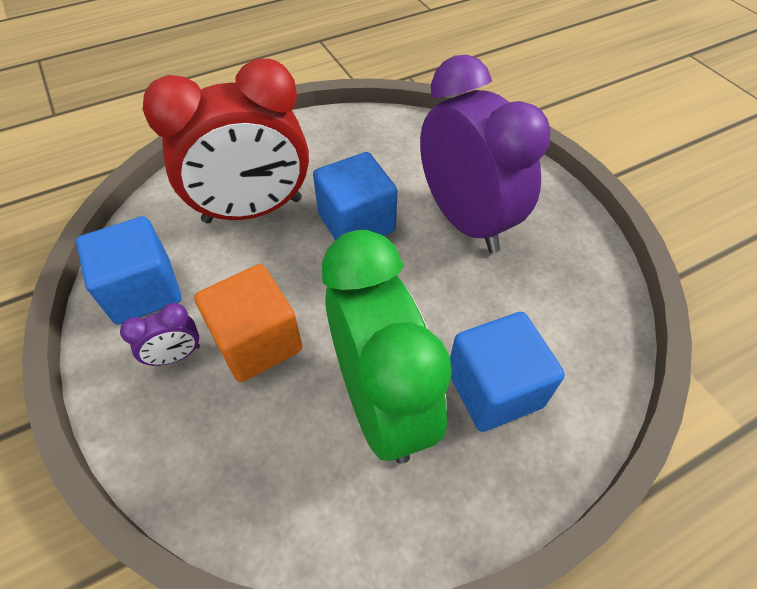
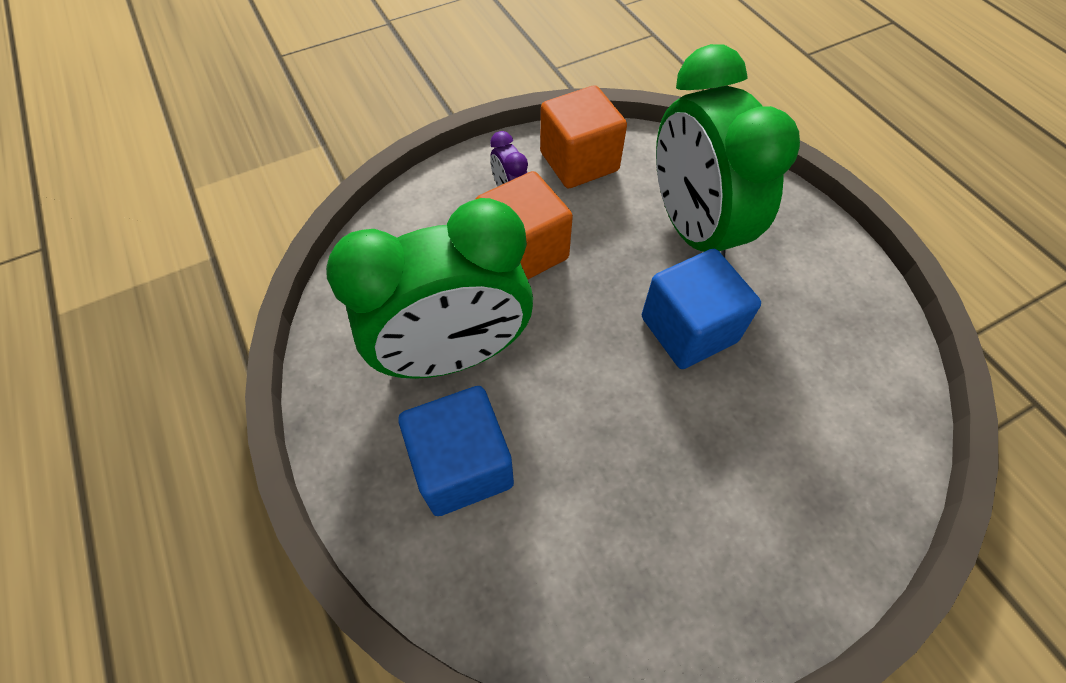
camera: 90 degrees right, 5 degrees up
(143, 290) = (579, 162): blue cube -> orange cube
(253, 211) = (692, 229): red clock -> green clock
(465, 220) = (713, 458): purple clock -> none

